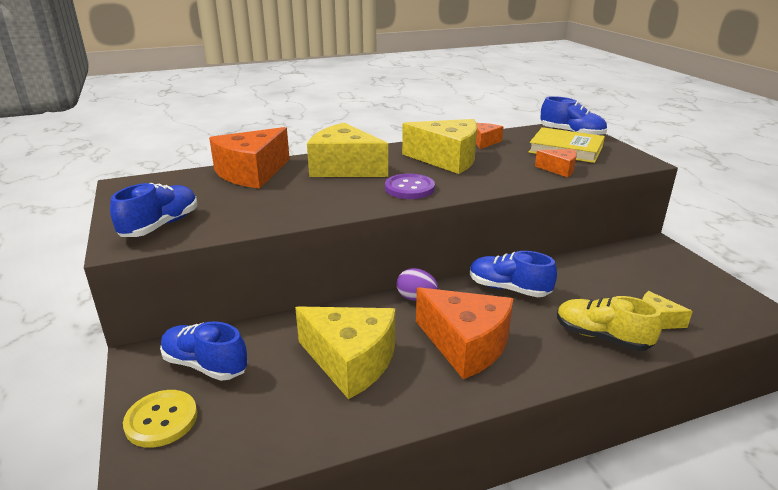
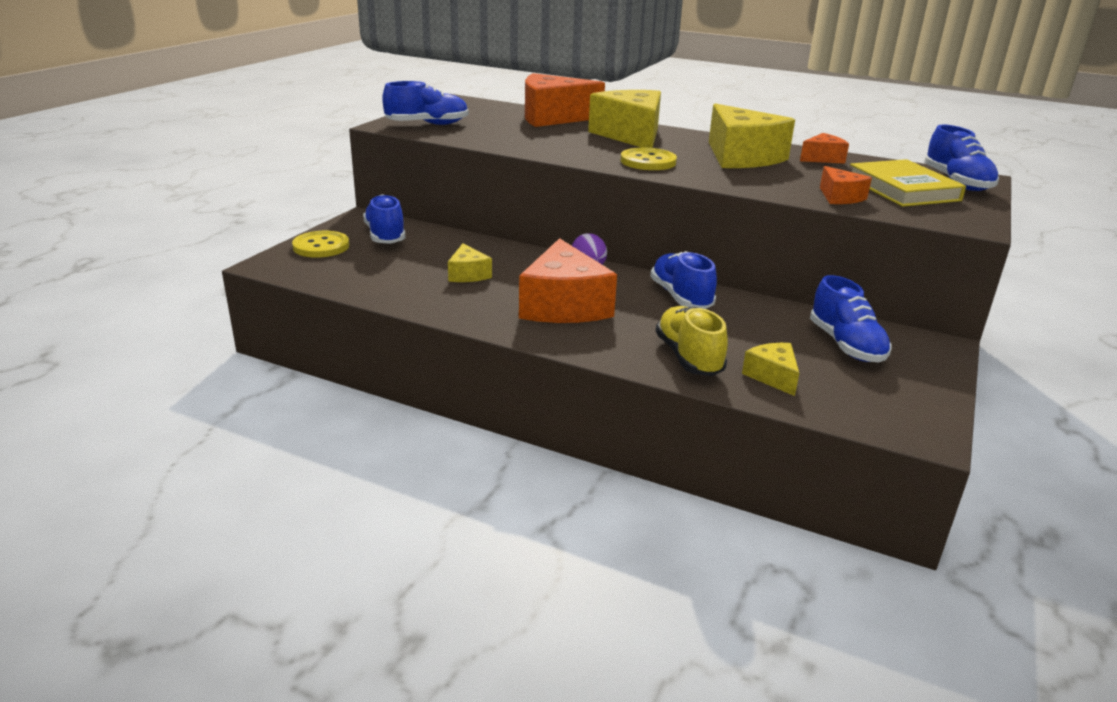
camera: 45 degrees right, 0 degrees up
(351, 361) = (468, 274): yellow cheese -> yellow cheese, size x0.50
(409, 188) = (648, 161): purple button -> yellow button
(634, 272) = (846, 345): none -> blue shoe

